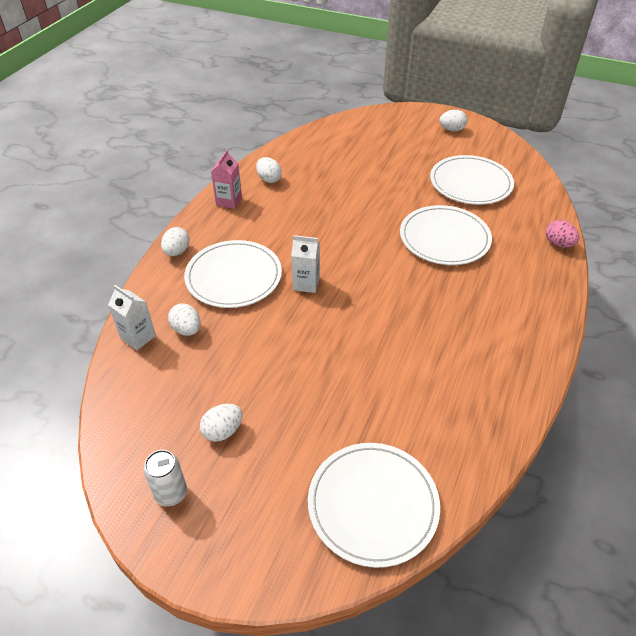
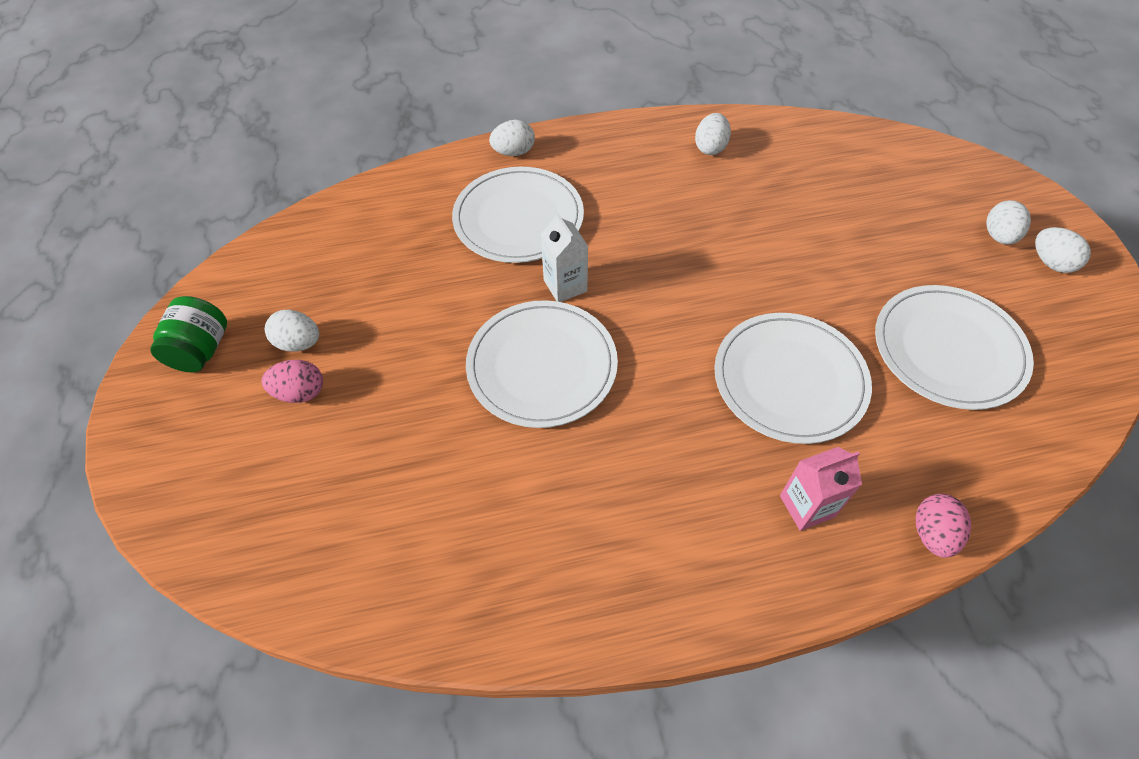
camera: 55 degrees right, 10 degrees up
(138, 337) = (371, 202): white carton -> none
(171, 493) = (201, 350): white can -> green jar
(187, 329) = (410, 231): white egg -> white egg (998, 236)
(229, 201) = (635, 139): pink carton -> pink carton (807, 506)
(266, 448) = (300, 392): none -> pink egg
(373, 504) = (284, 535): white plate -> white plate (542, 366)

